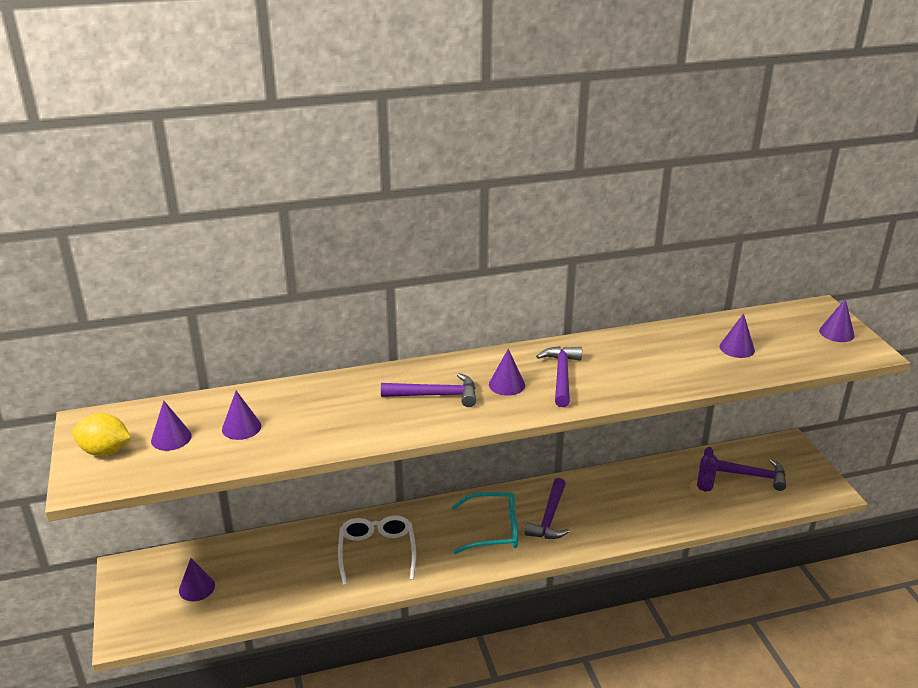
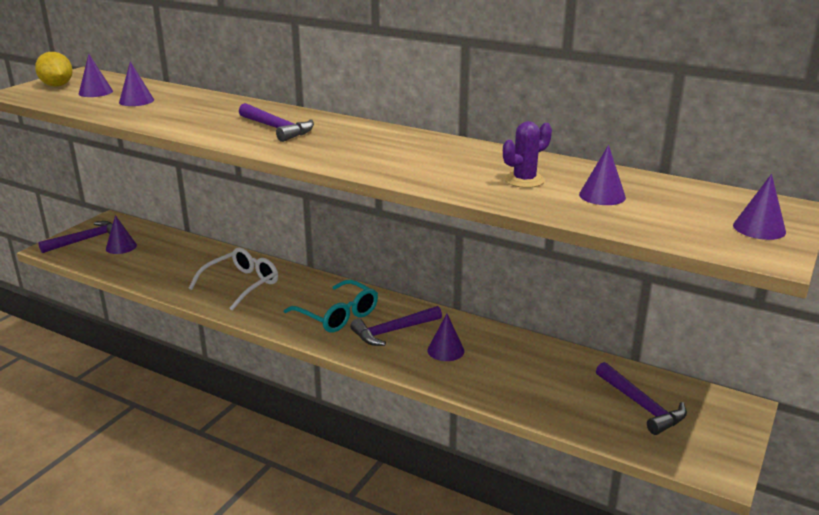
camera: 45 degrees right, 5 degrees down
(507, 384) = (338, 142): purple cone -> purple cone (445, 350)
(561, 375) = (392, 152): purple hammer -> purple hammer (86, 240)
(704, 489) = (569, 388): purple cactus -> purple cactus (524, 180)

